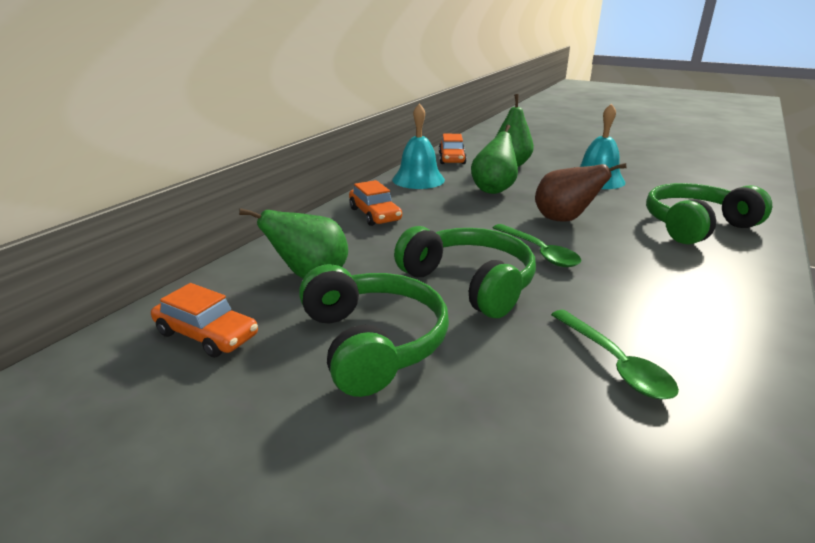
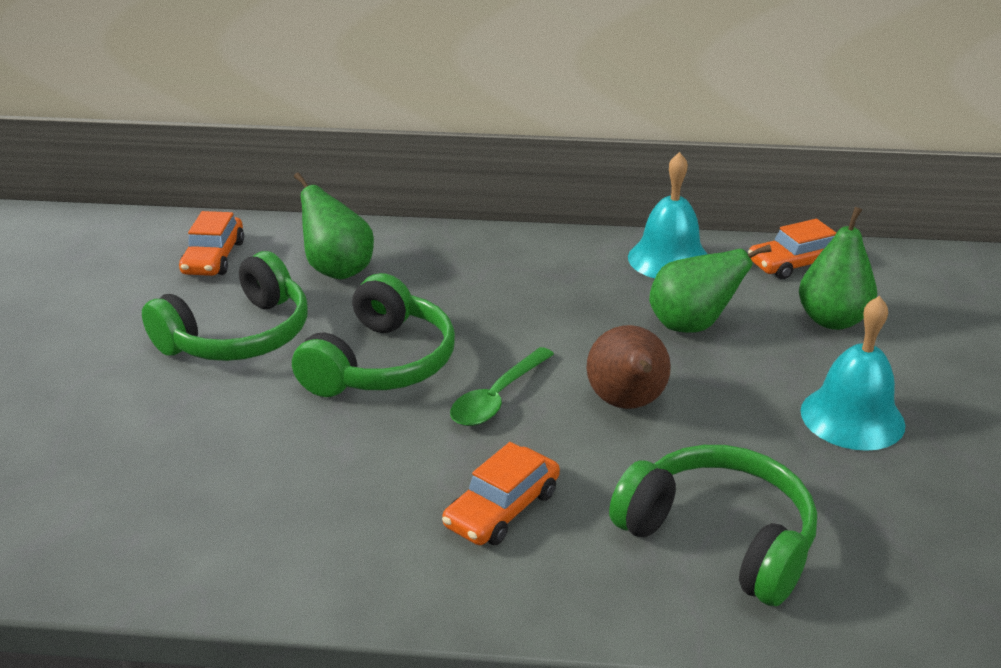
camera: 65 degrees right, 5 degrees up
(374, 214) = (516, 261): orange car -> orange car (502, 509)
(614, 363) = (267, 478): green spoon -> none

